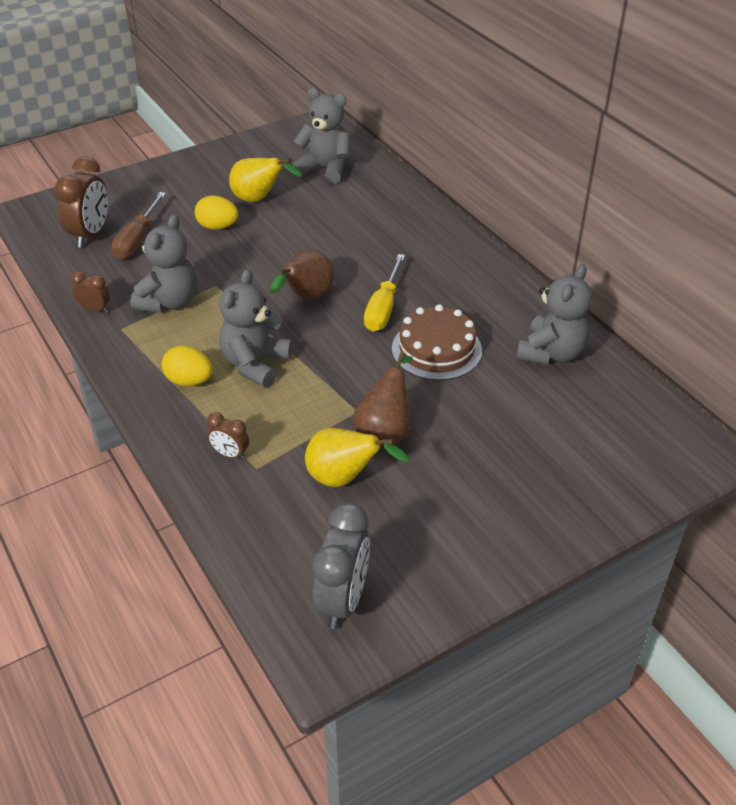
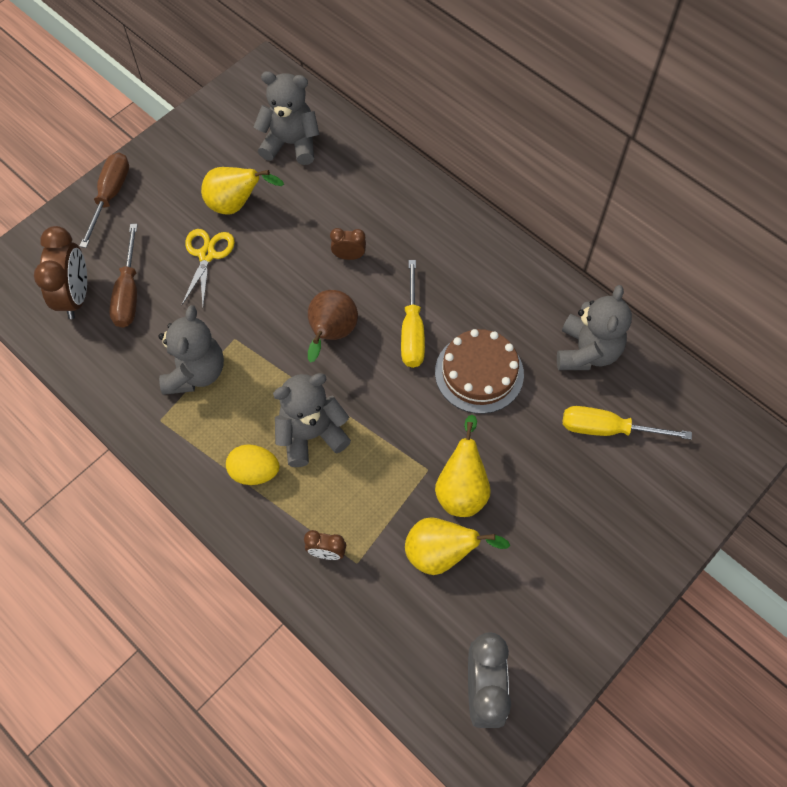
camera: 15 degrees left, 20 degrees up
(95, 310) = (123, 401): brown clock -> brown clock (349, 256)
(153, 177) = (110, 196): none -> brown screwdriver
(217, 227) = (207, 255): yellow egg -> yellow scissors
(255, 364) = (311, 434): grey teddy bear -> grey teddy bear turned 60 degrees clockwise
(385, 432) = (461, 489): brown pear -> yellow pear
(553, 415) = (607, 429): none -> yellow screwdriver

